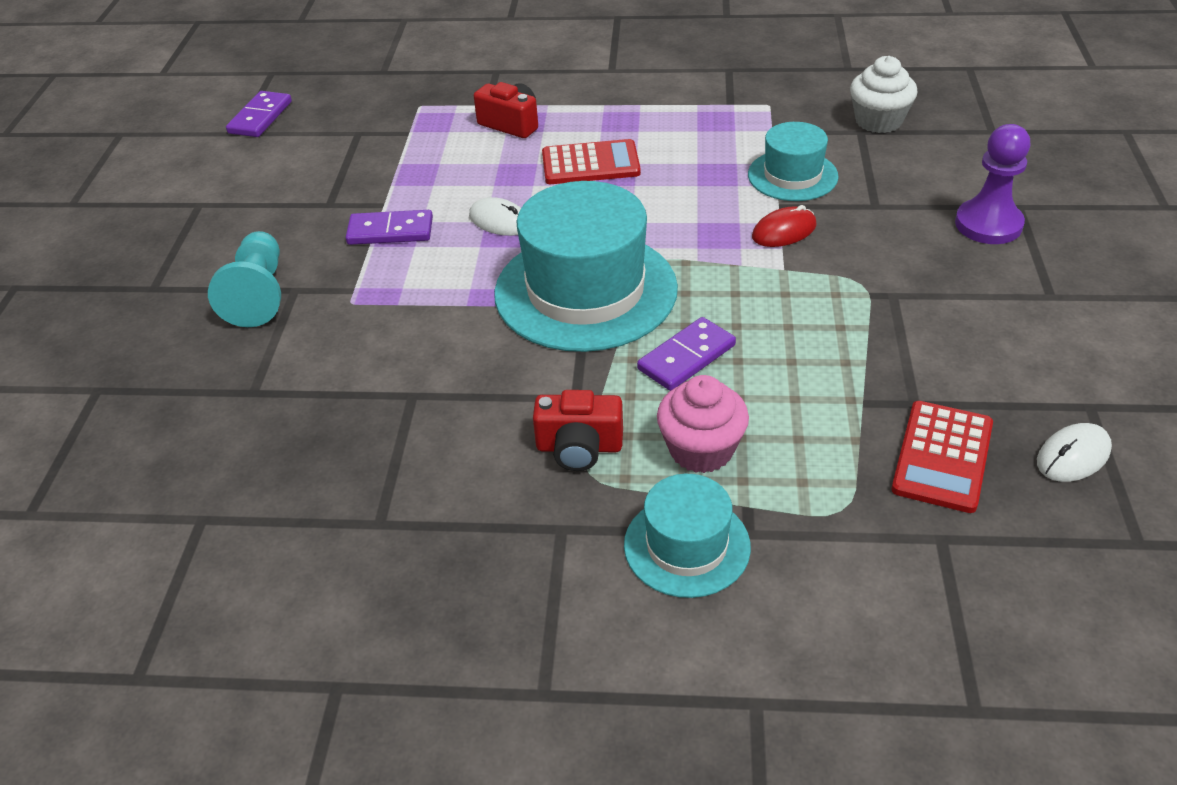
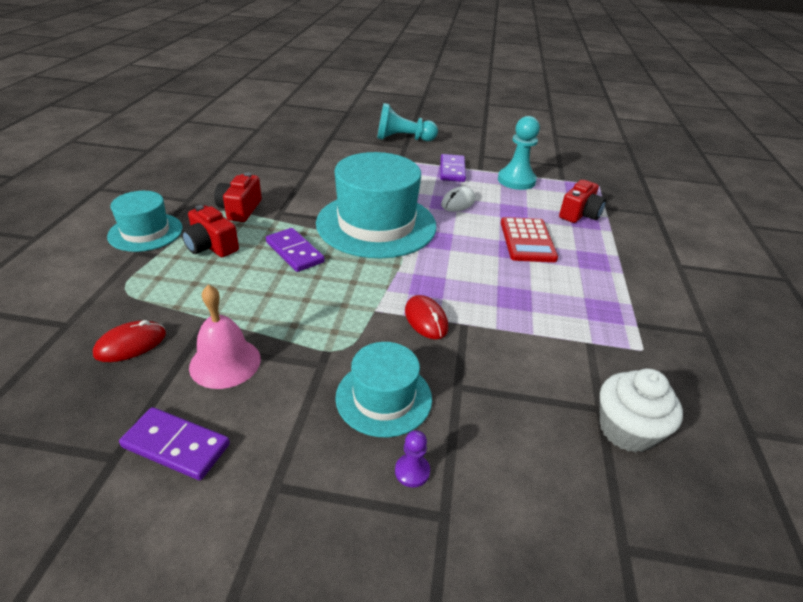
camera: 90 degrees right, 5 degrees down
(260, 117) = (573, 140): purple domino -> purple domino (176, 446)
(418, 171) = (516, 180): none -> turquoise pawn
(701, 449) = (211, 246): pink cupcake -> red camera
(792, 175) = (511, 340): turquoise hat -> turquoise hat (384, 397)
(928, 366) = (225, 362): none -> pink bell
(942, 457) = (131, 344): red calculator -> red mouse
(988, 224) = (412, 471): purple pawn -> purple pawn, size x0.47
(1073, 456) = (73, 421): white mouse -> none

